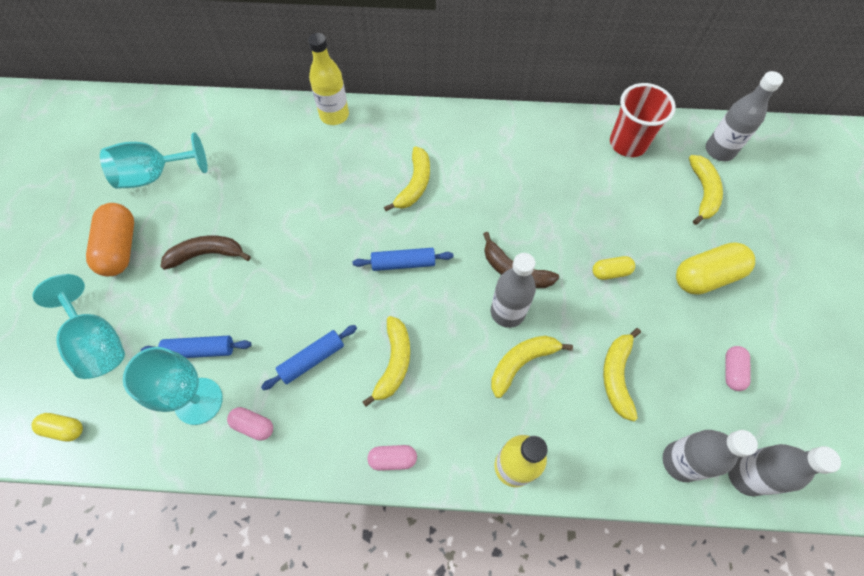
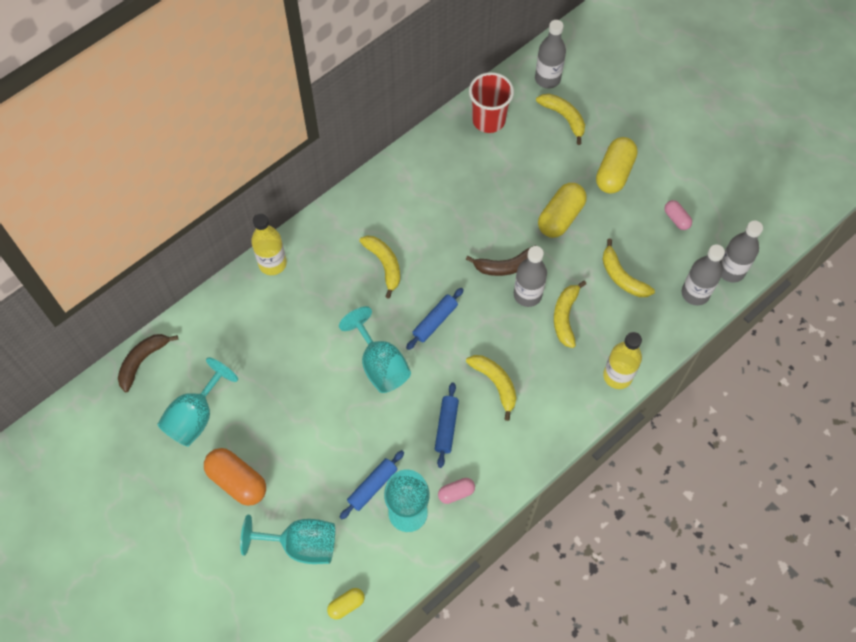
camera: 45 degrees left, 0 degrees up
(207, 254) = (303, 430): brown banana -> brown banana (143, 361)
(321, 258) = (380, 365): none -> turquoise goblet
(393, 459) = (552, 434): pink capsule -> none
(610, 272) = (560, 217): yellow capsule -> yellow capsule, size x1.86

